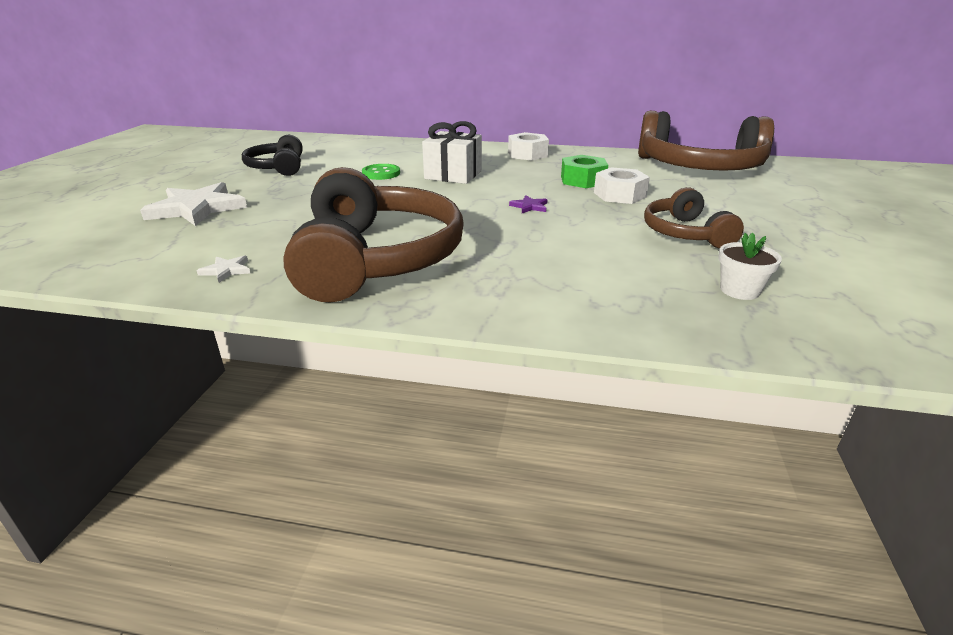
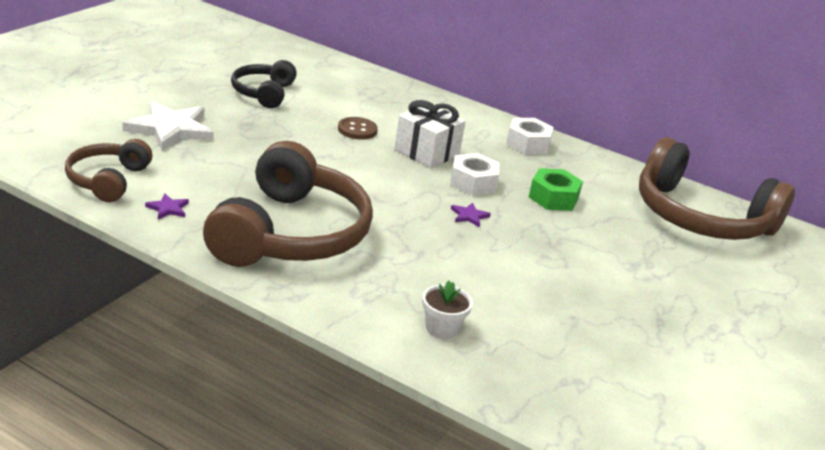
camera: 15 degrees right, 0 degrees up
(226, 270) = (168, 208): white star -> purple star
(381, 173) = (357, 130): green button -> brown button
(619, 195) = (572, 228): white nut -> white nut (473, 183)
(685, 233) = (589, 293): brown headphones -> brown headphones (108, 180)
(739, 290) = (572, 363): white flower pot -> white flower pot (442, 328)

